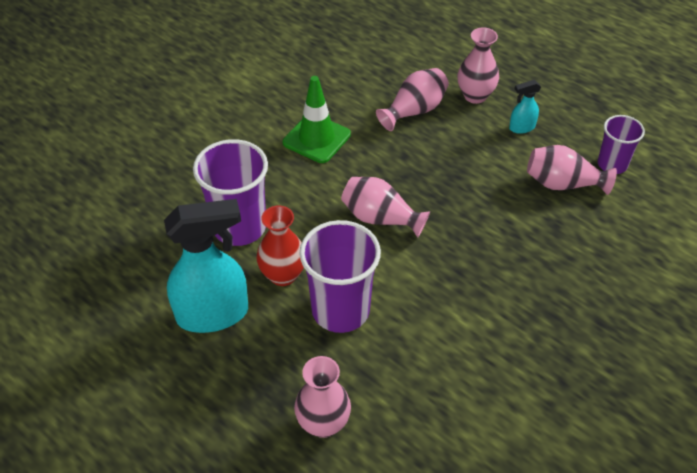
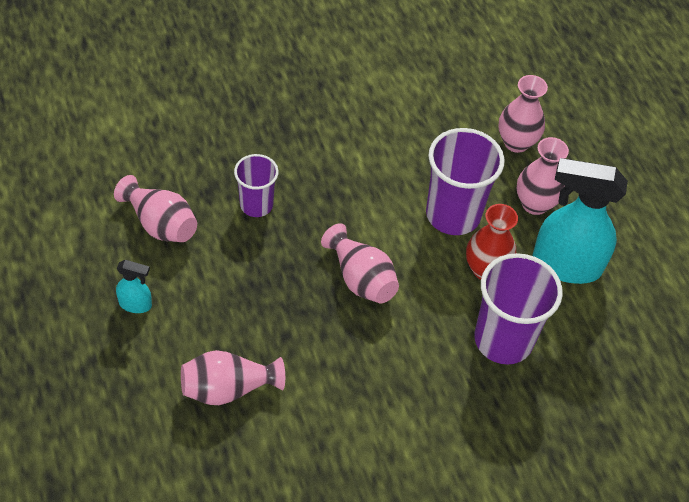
camera: 155 degrees left, 5 degrees up
(316, 138) = (363, 408): green traffic cone -> none
(475, 96) = (144, 372): pink vase -> pink vase (535, 204)
(612, 164) = (93, 218): purple cup -> purple cup (256, 205)

